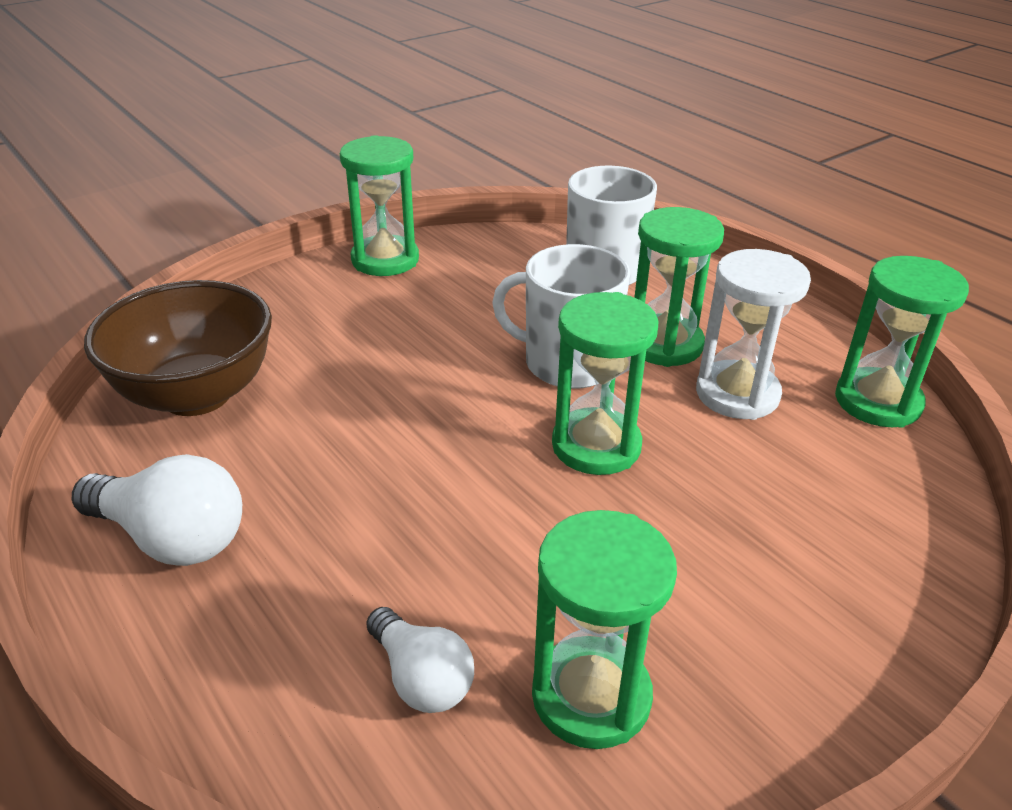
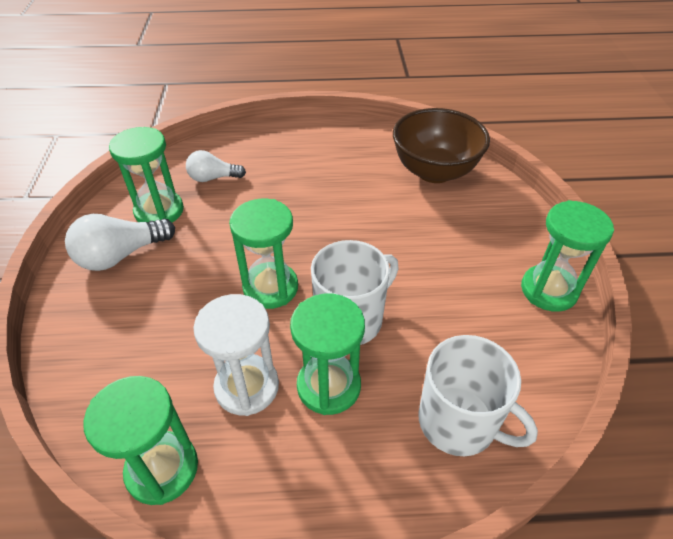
camera: 125 degrees right, 10 degrees up
(172, 538) = (339, 145): white light bulb -> white light bulb (121, 255)

